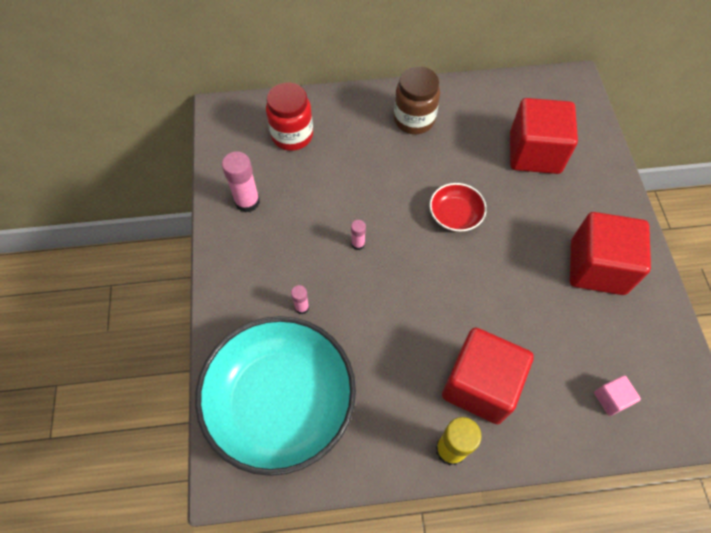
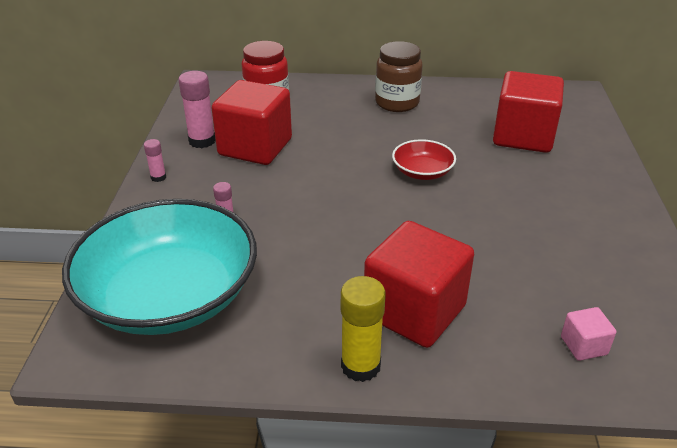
camera: 10 degrees right, 25 degrees down
(358, 244) = (307, 182): pink glue stick -> pink glue stick (158, 177)
(597, 267) = (582, 228): red cube -> red cube (255, 147)

